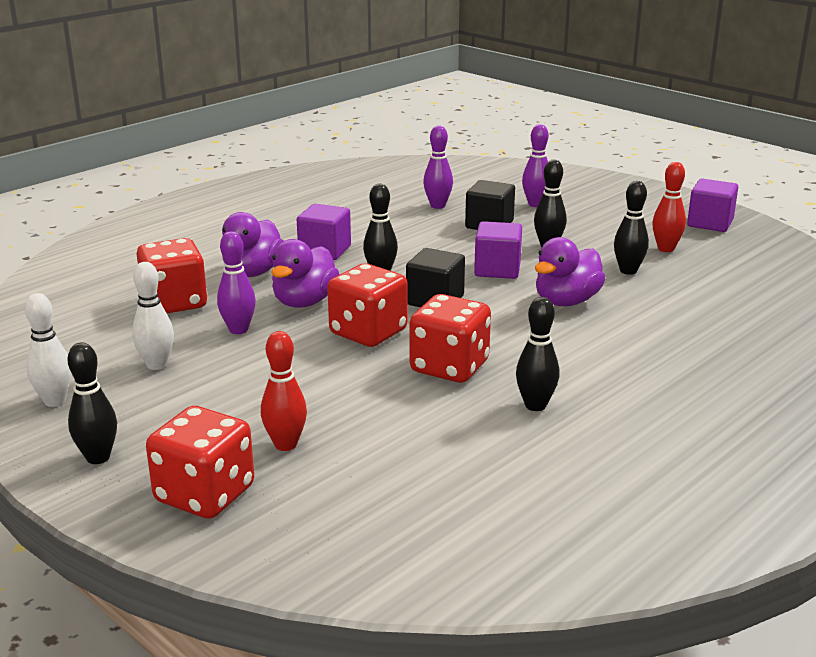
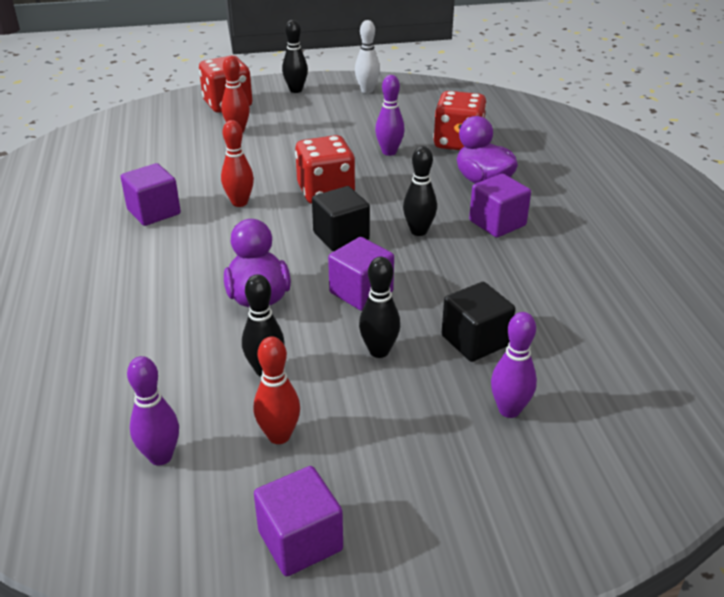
camera: 125 degrees right, 10 degrees up
(157, 365) = (374, 120): white bowling pin -> none
(304, 302) = (404, 185): purple duck -> none
(437, 206) = (564, 331): purple bowling pin -> purple bowling pin (160, 456)
(449, 367) = (239, 202): red dice -> red bowling pin
(535, 405) = (154, 212): black bowling pin -> purple cube

